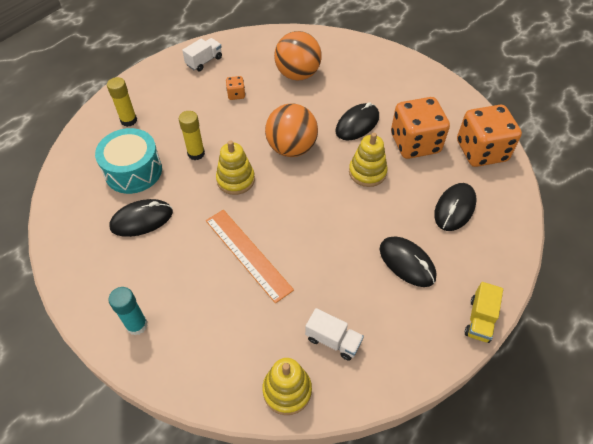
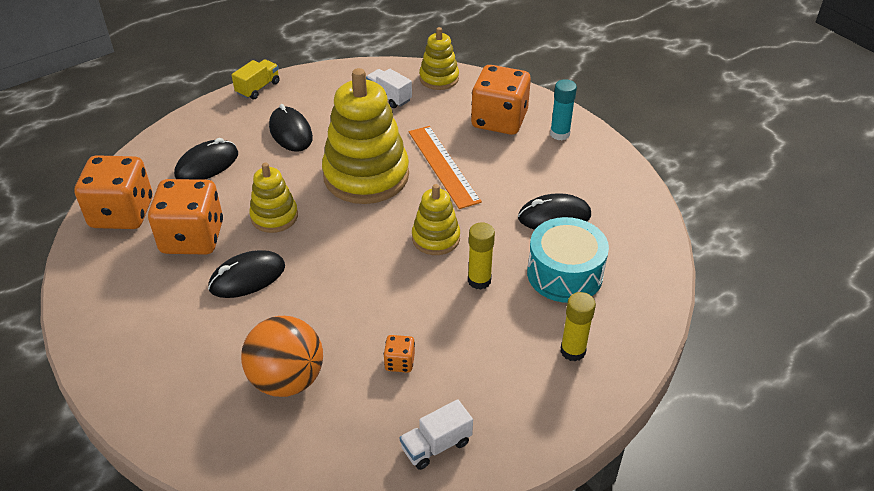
camera: 165 degrees left, 10 degrees down
(204, 331) = (499, 120): none -> orange dice
(291, 148) = (351, 263): orange ball -> none
(313, 227) = (366, 176): none -> yellow stacking toy

